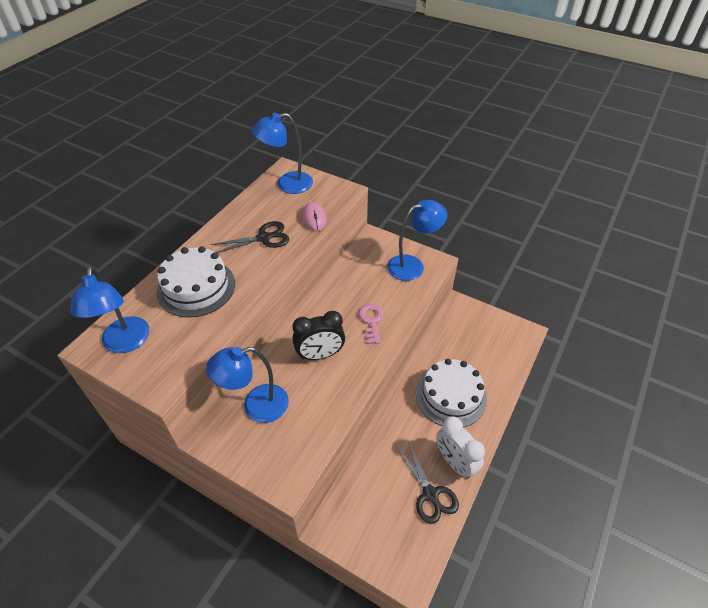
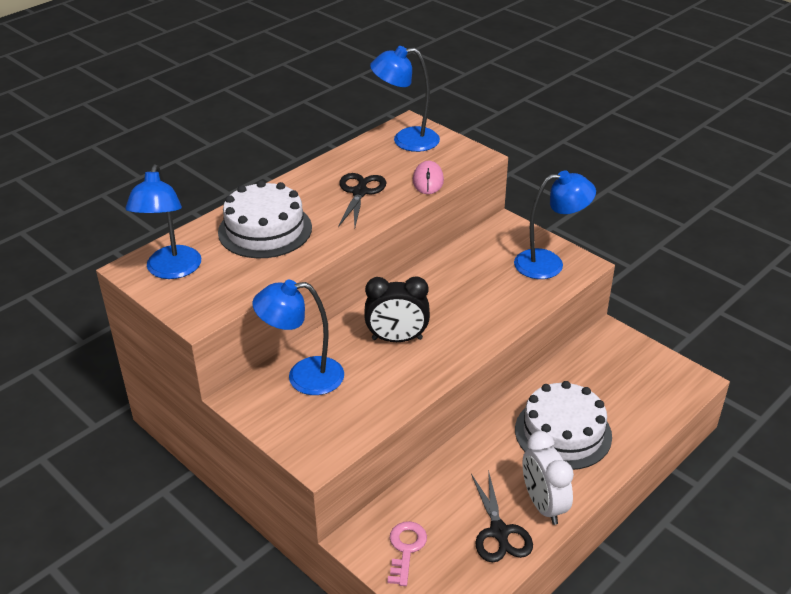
camera: 15 degrees right, 10 degrees down
(264, 238) = (360, 192): black scissors -> black scissors turned 75 degrees counterclockwise
(371, 321) = (473, 314): pink key -> pink key (406, 549)

